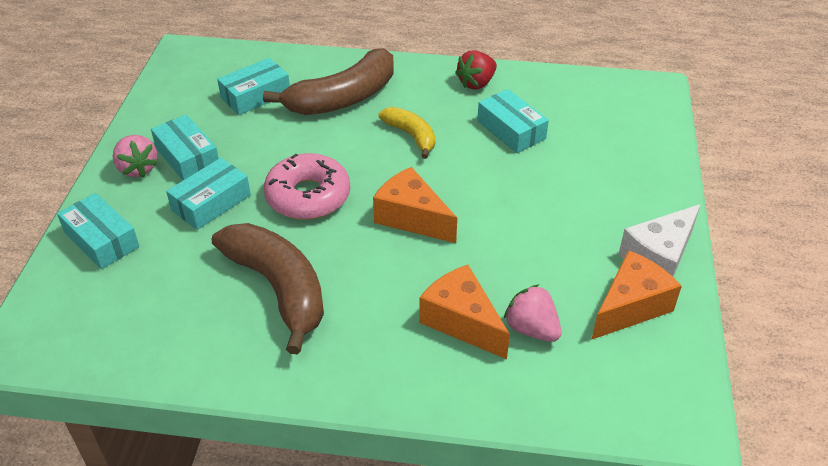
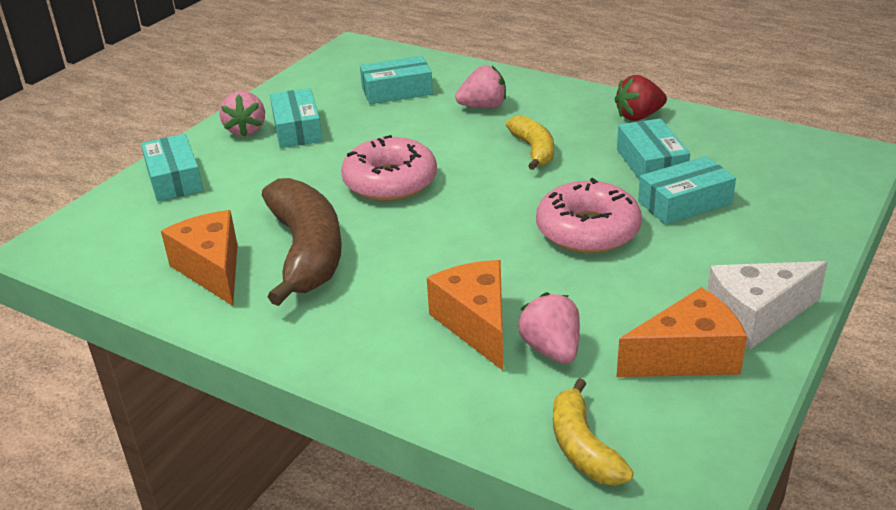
camera: 25 degrees right, 10 degrees down
(211, 202) = (293, 169): turquoise box -> turquoise box (684, 203)
(343, 98) = (483, 107): brown banana -> pink strawberry
(412, 218) = (485, 220): orange cheese -> orange cheese (212, 270)
(497, 207) = (587, 230): none -> pink donut
(601, 409) = (583, 447): none -> yellow banana

